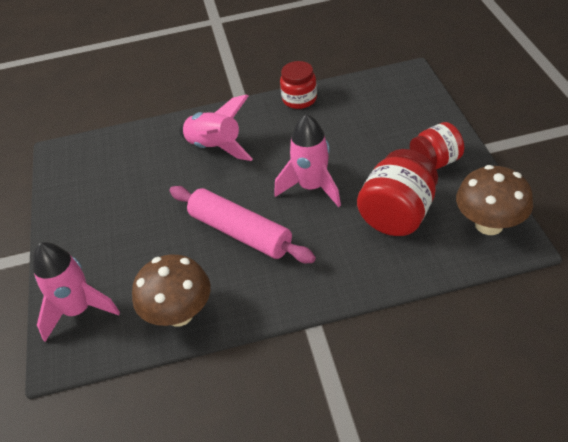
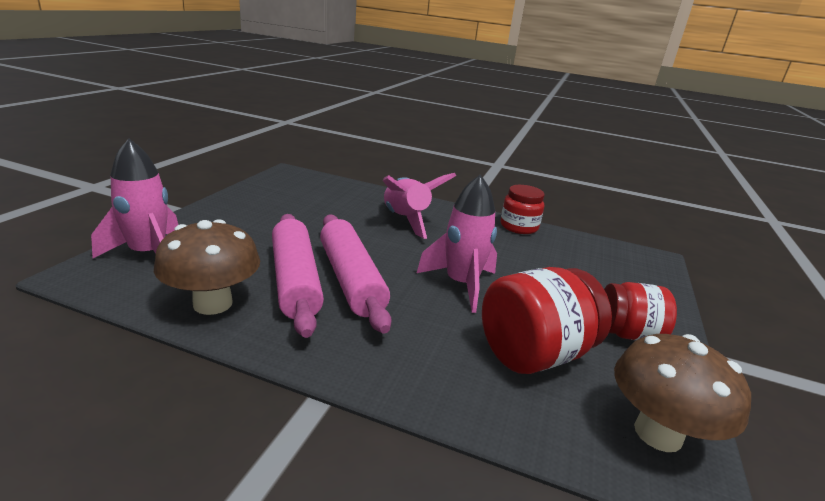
camera: 25 degrees right, 20 degrees down
(206, 259) = (295, 281): none -> pink rolling pin

